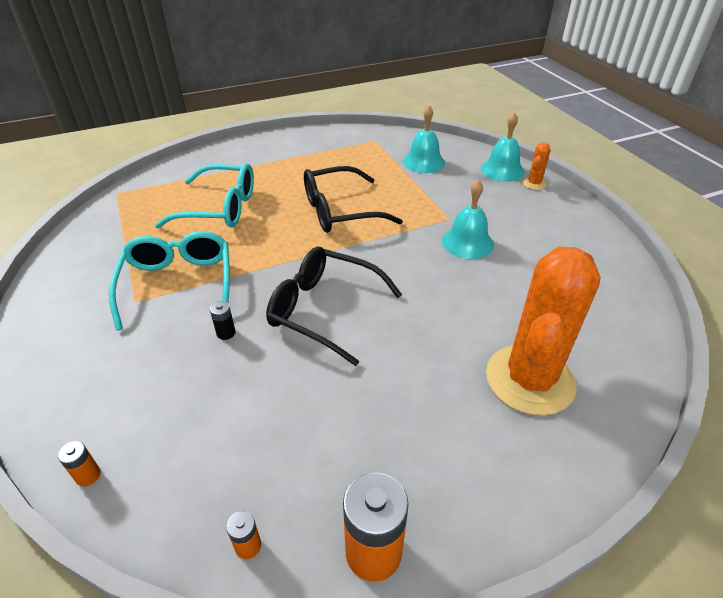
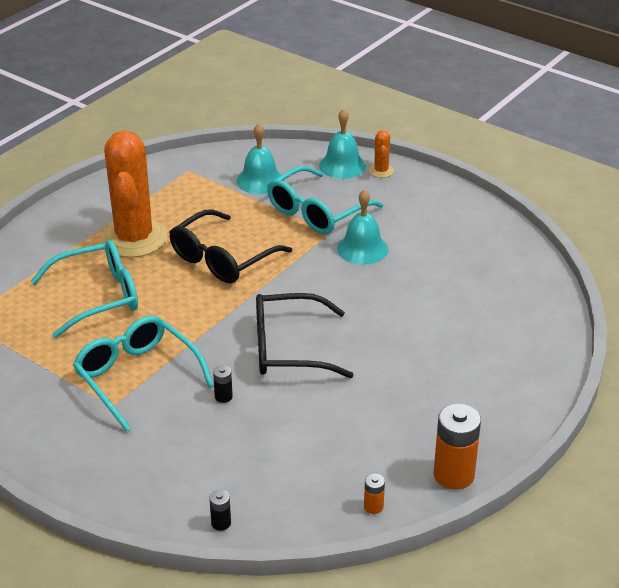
camera: 30 degrees left, 5 degrees down
(88, 475) = (221, 523): orange battery -> black battery
(450, 199) = (316, 212): none -> turquoise glasses
(530, 379) = (482, 338): orange cactus -> orange cactus (134, 238)

